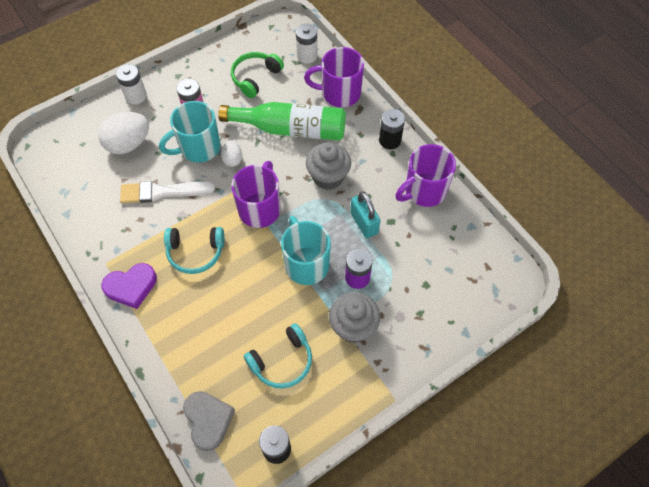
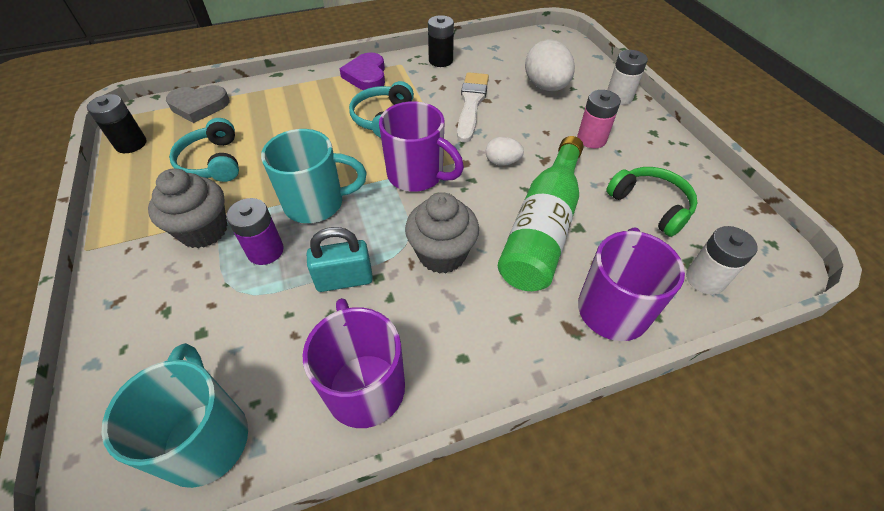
camera: 105 degrees right, 10 degrees down
(198, 148) = (528, 136): turquoise mug -> turquoise mug (206, 438)
(390, 140) = (492, 361): black battery -> black battery (440, 60)

